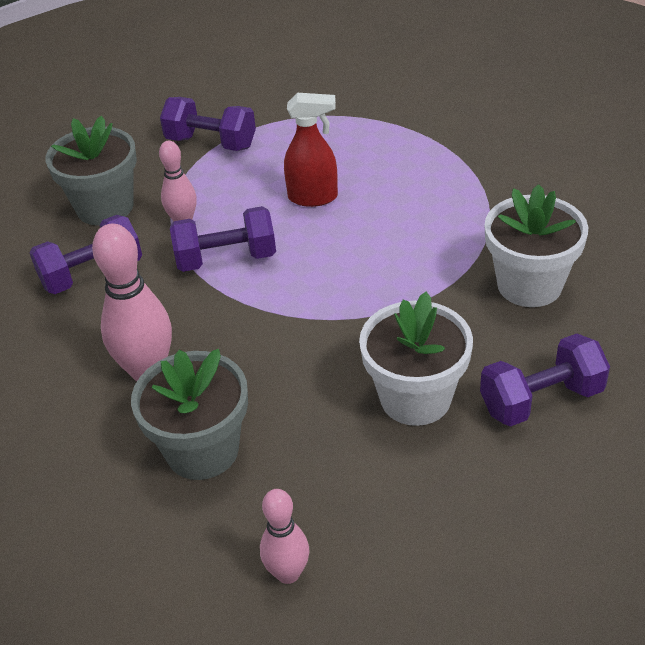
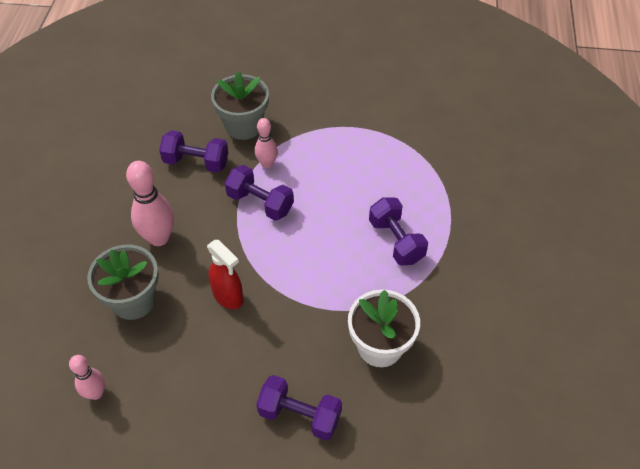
camera: 40 degrees right, 10 degrees up
(211, 143) = (335, 123): purple dumbbell -> purple dumbbell (396, 241)
(313, 197) = (342, 199): red spray bottle -> red spray bottle (228, 296)
(415, 398) = (247, 359): white flower pot -> none

